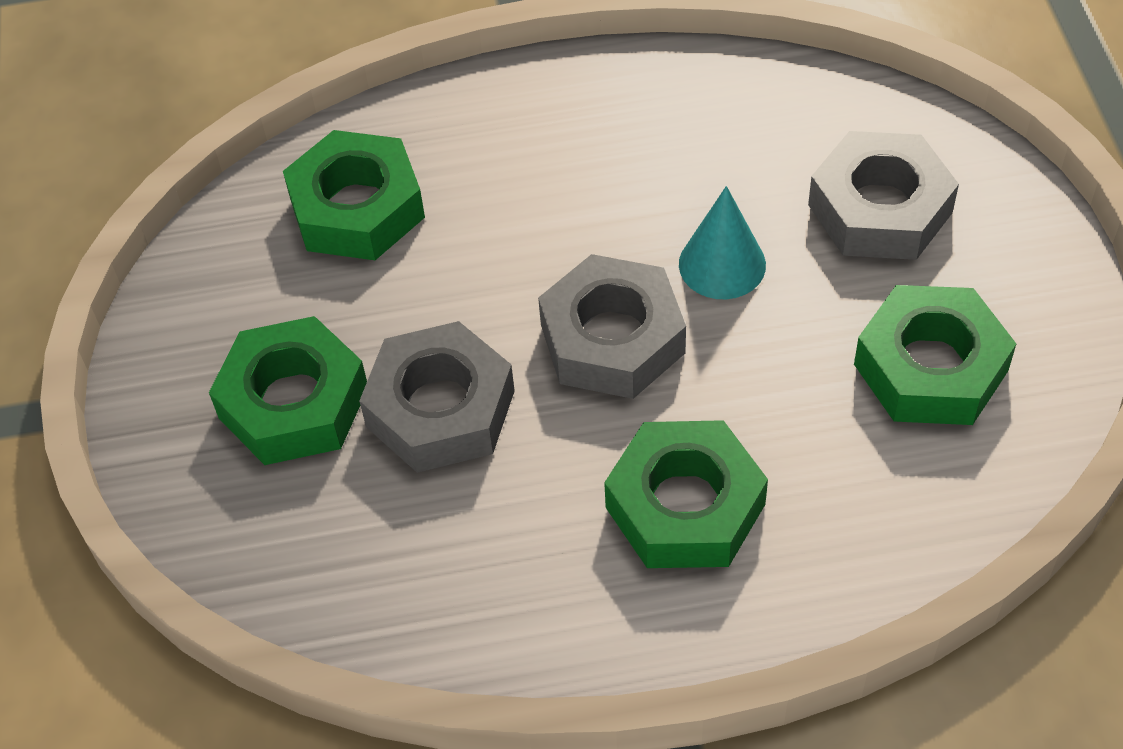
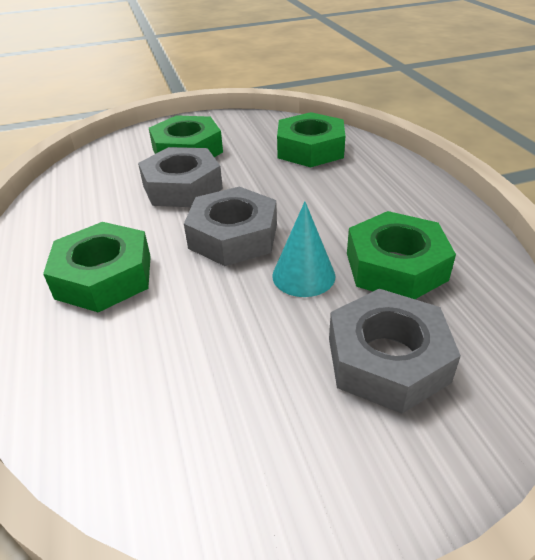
camera: 80 degrees right, 15 degrees down
(930, 367) = (218, 403): green nut -> green nut (395, 266)

